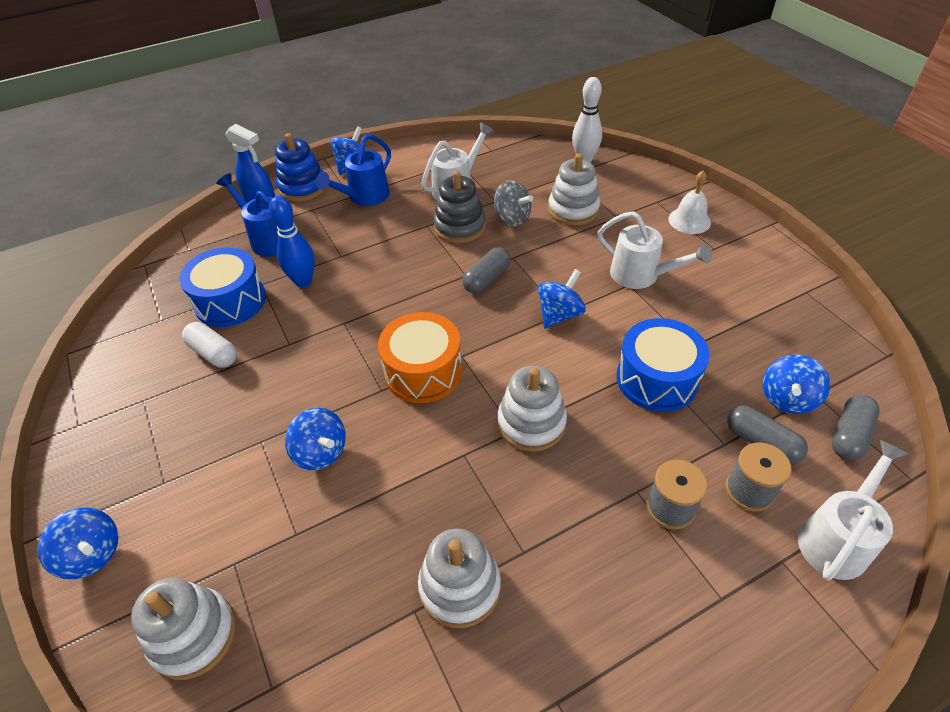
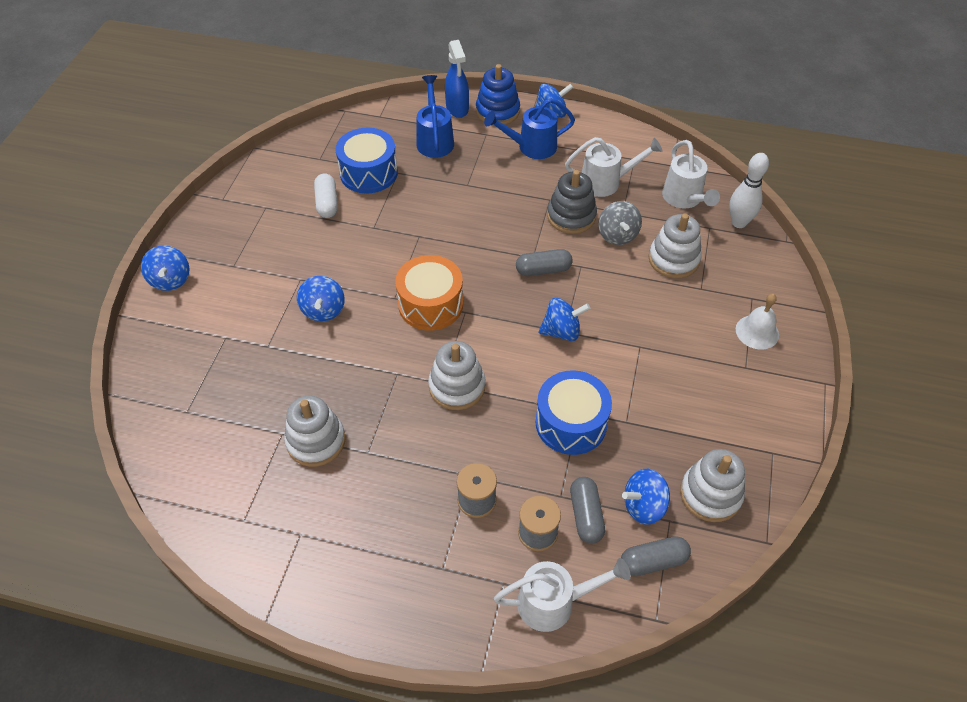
camera: 40 degrees right, 5 degrees up
(193, 635) = (177, 358): white stacking toy -> white stacking toy (710, 494)
(303, 281) = (424, 188): blue bowling pin -> none
(641, 276) = (657, 346): white watering can -> white watering can (684, 199)

